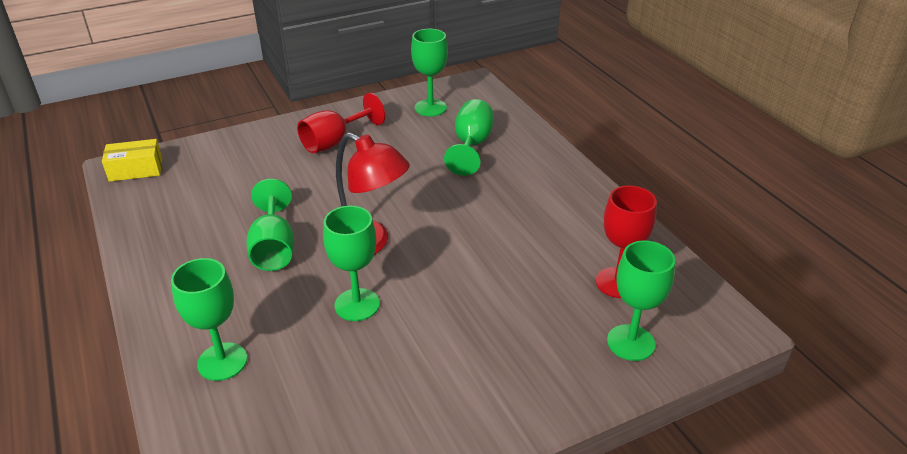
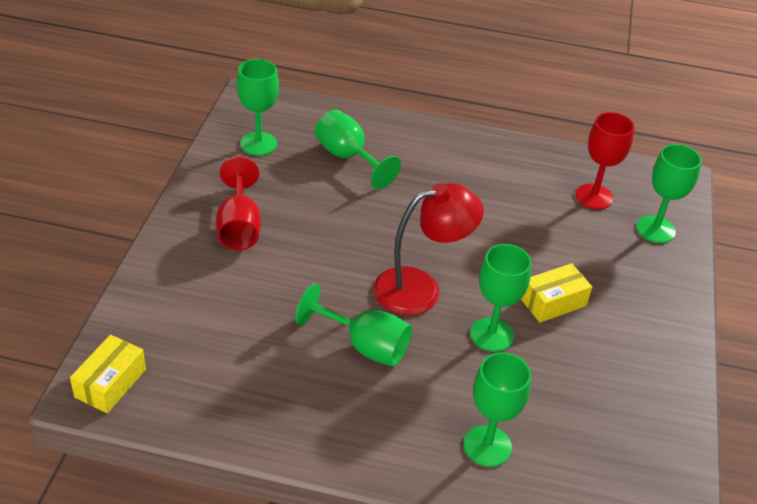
camera: 55 degrees left, 5 degrees up
(439, 321) = (553, 302): none -> yellow box

